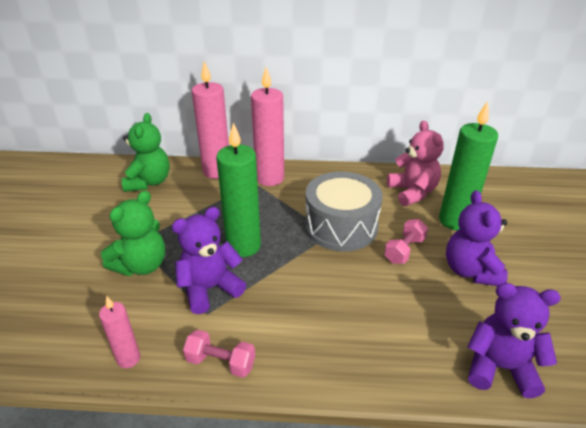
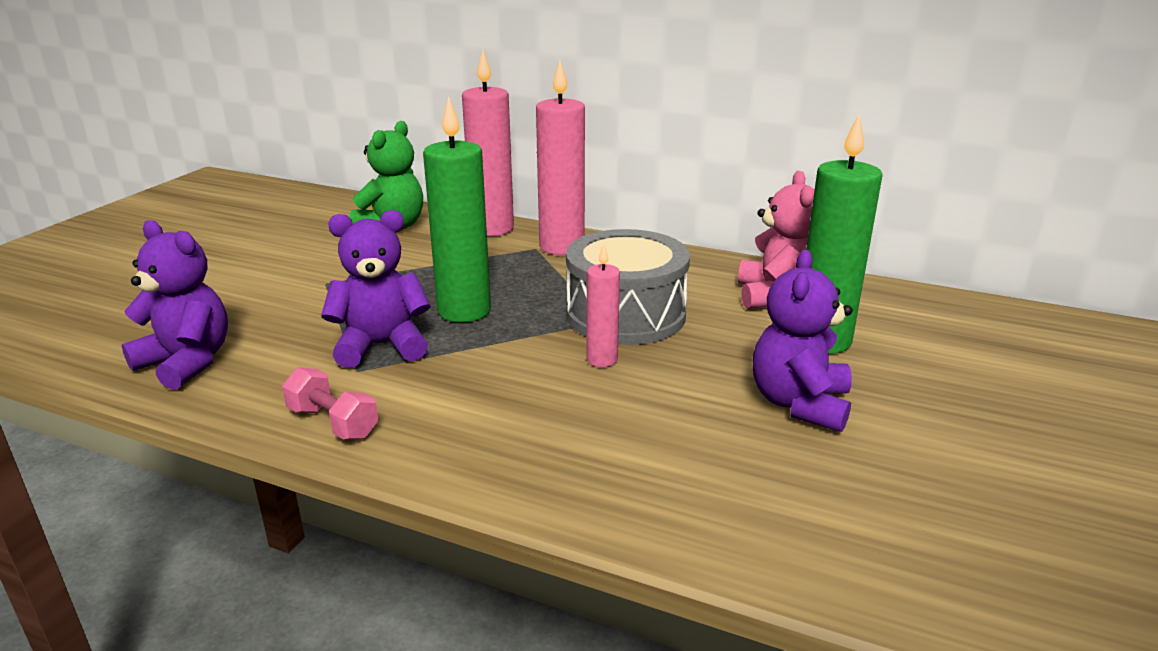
camera: 20 degrees right, 10 degrees down
(128, 358) = (222, 393): pink candle -> pink candle (602, 359)
(141, 265) = (314, 306): green teddy bear -> none
(404, 250) = (705, 359): pink dumbbell -> none
(499, 367) = (752, 528): purple teddy bear -> purple teddy bear (187, 362)

